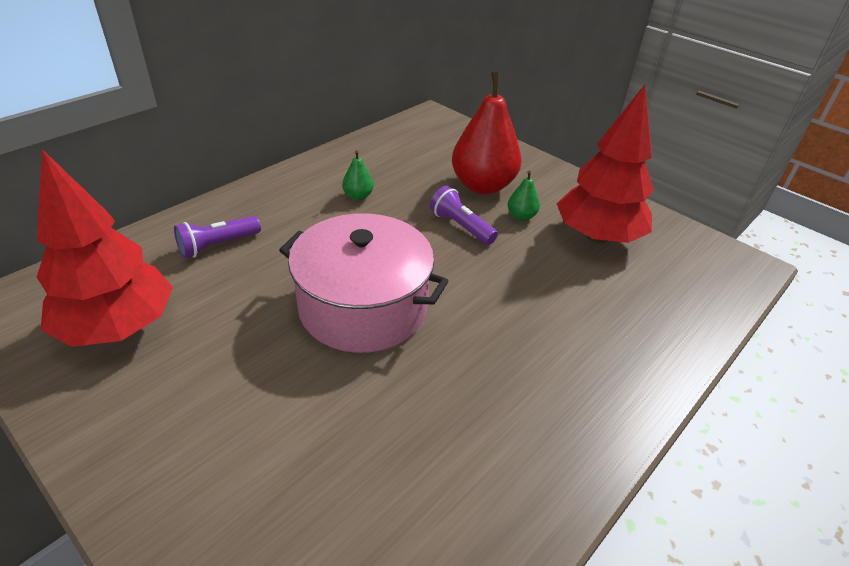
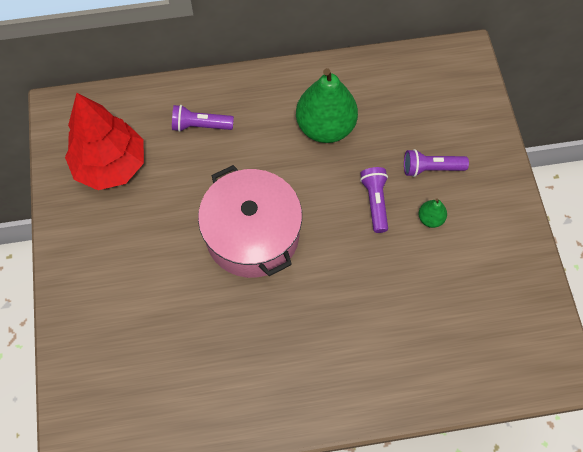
camera: 40 degrees right, 25 degrees up
(358, 196) = (325, 127): green pear -> green pear, size x2.28
(483, 186) = (431, 168): red pear -> purple flashlight
(597, 237) = (470, 274): red tree -> none

